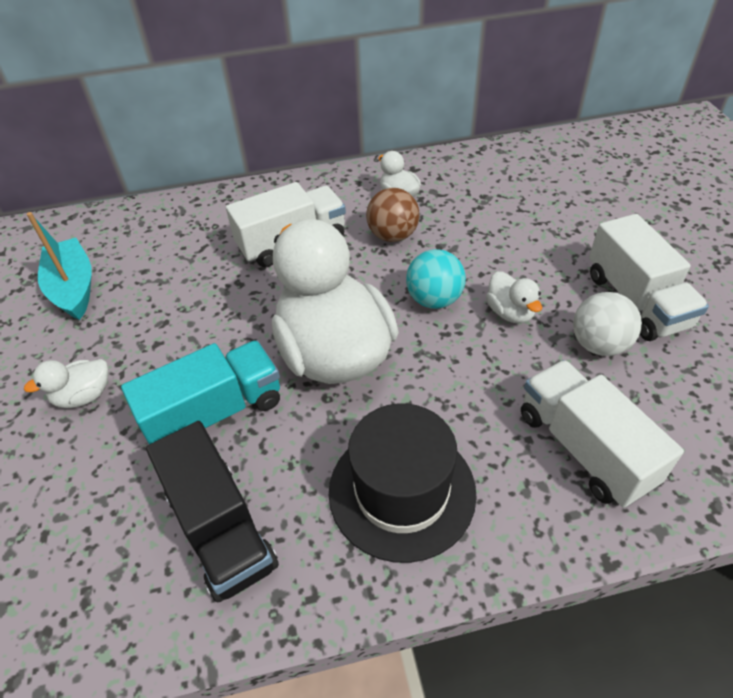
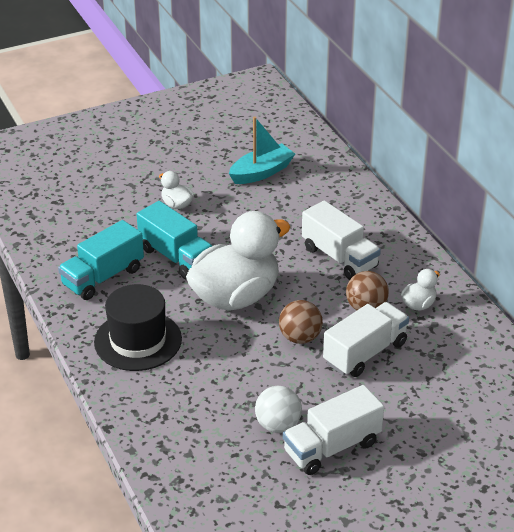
camera: 75 degrees right, 10 degrees down
(221, 528) = (103, 277): black truck -> turquoise truck
(434, 299) = (300, 337): turquoise ball -> brown ball
(510, 312) = (298, 378): white duck -> none
(584, 448) = (184, 417): white truck -> white truck (365, 353)

